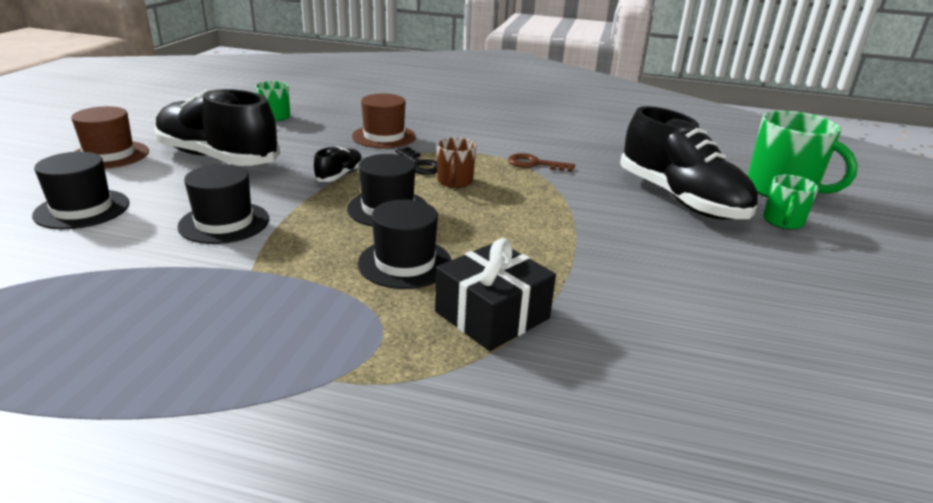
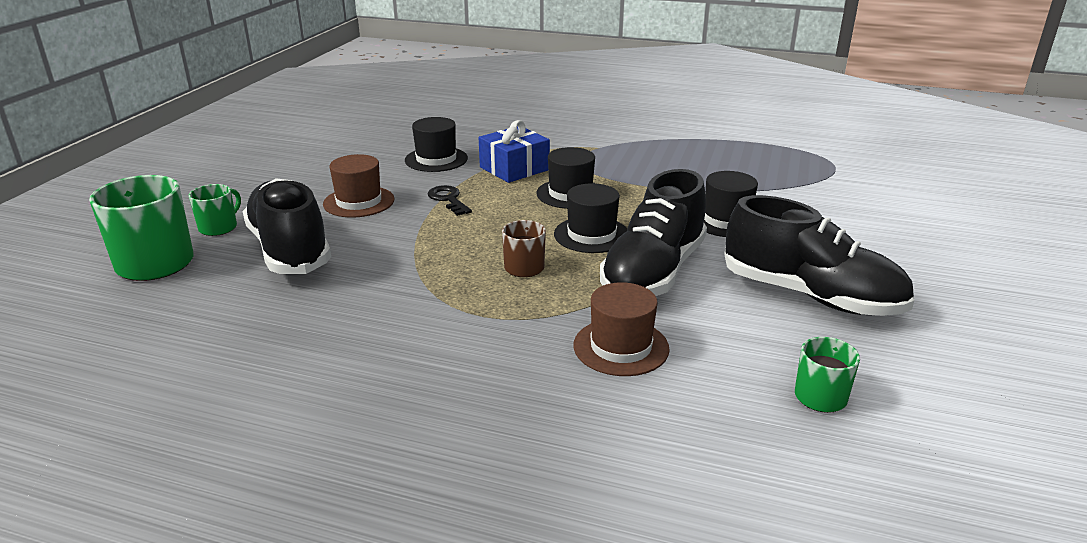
camera: 175 degrees left, 0 degrees up
(82, 209) = (859, 230): black hat -> black hat (436, 159)
(109, 155) = (941, 297): brown hat -> brown hat (359, 202)
(339, 175) = (653, 272): black shoe -> black shoe, size x2.34
(419, 164) = (564, 292): black key -> black key (448, 199)
(492, 315) = (514, 168): black gift -> blue gift
(535, 164) = (418, 296): brown key -> none

